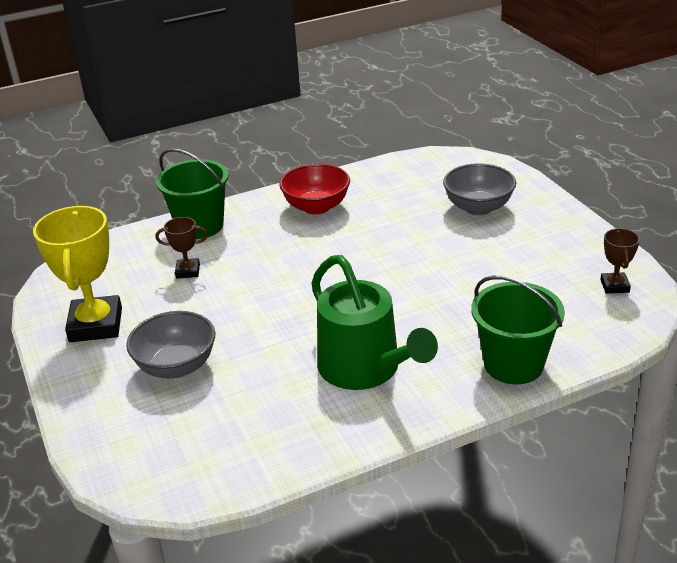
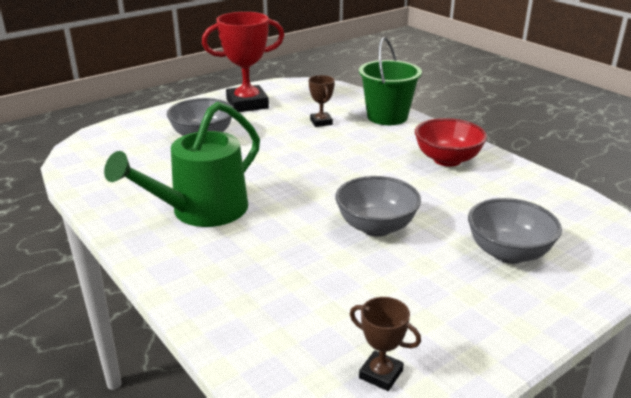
camera: 75 degrees right, 5 degrees down
(96, 325) = (247, 104): yellow trophy -> red trophy
(425, 263) = (376, 227): none -> grey bowl
(513, 364) = (211, 294): green bucket -> none
(614, 286) = (381, 374): brown trophy -> brown trophy turned 45 degrees clockwise

